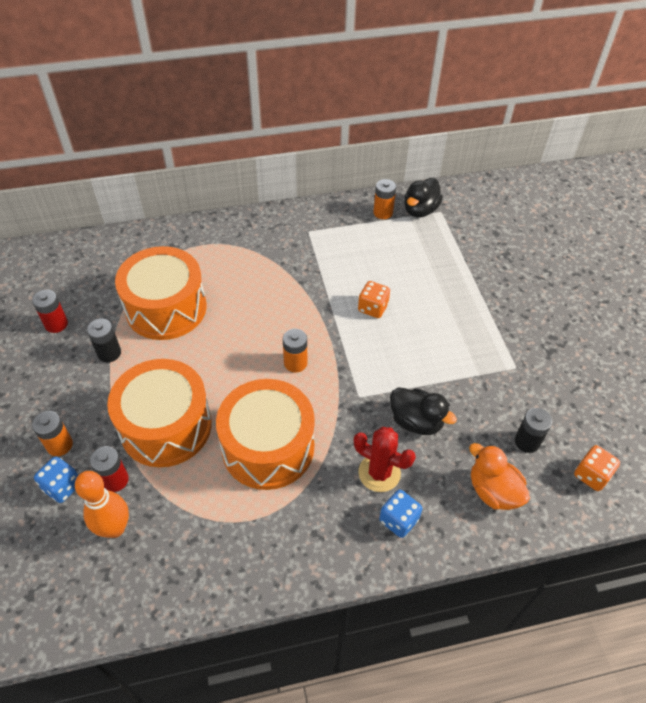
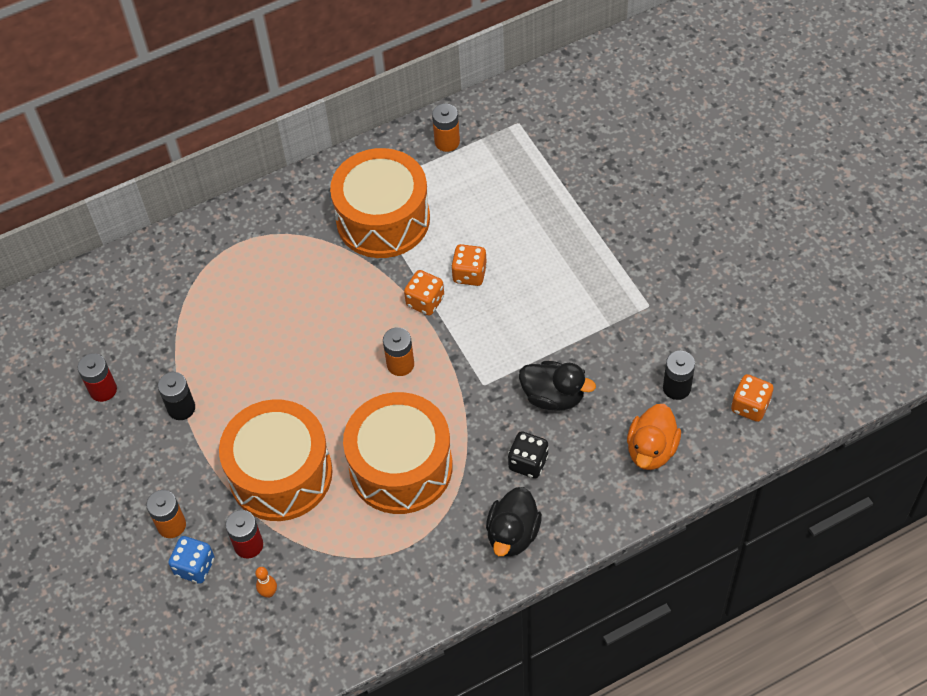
camera: 10 degrees left, 5 degrees up
(115, 528) = (269, 593): orange bowling pin -> orange bowling pin, size x0.47
(166, 308) = (226, 336): orange drum -> orange drum (383, 219)
(331, 320) = (425, 301): none -> orange dice
(379, 473) = (528, 463): red cactus -> black dice
(398, 520) = (561, 505): blue dice -> none
(420, 210) = (492, 127): black duck -> black duck (513, 534)
(493, 491) = (651, 450): orange duck -> orange duck turned 105 degrees counterclockwise

